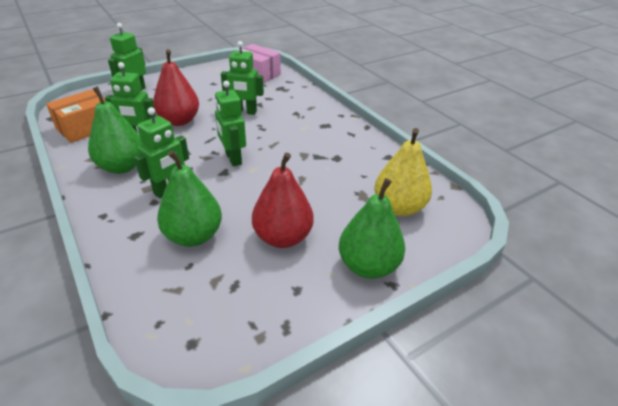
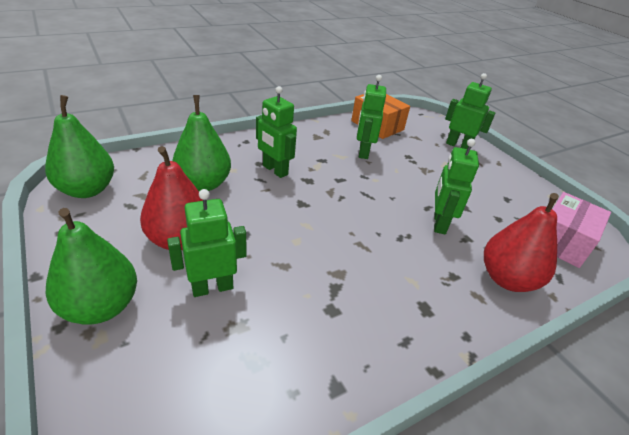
camera: 90 degrees right, 0 degrees up
(122, 167) = (314, 145): green pear -> green pear (87, 190)
(179, 121) = (402, 174): red pear -> red pear (507, 279)
(233, 158) = (328, 210): green robot -> green robot (212, 287)
(398, 207) = (197, 368): yellow pear -> none

